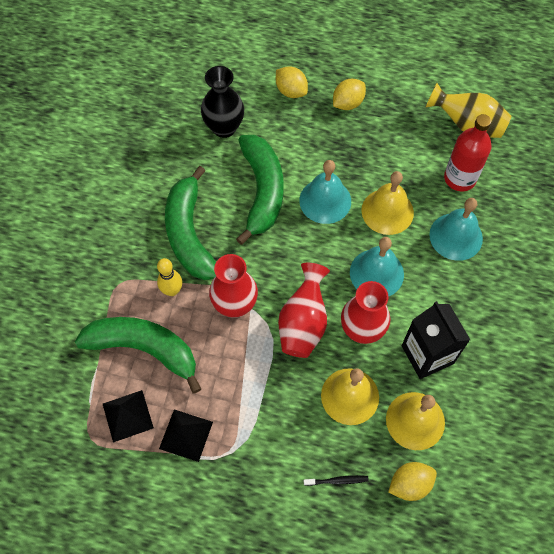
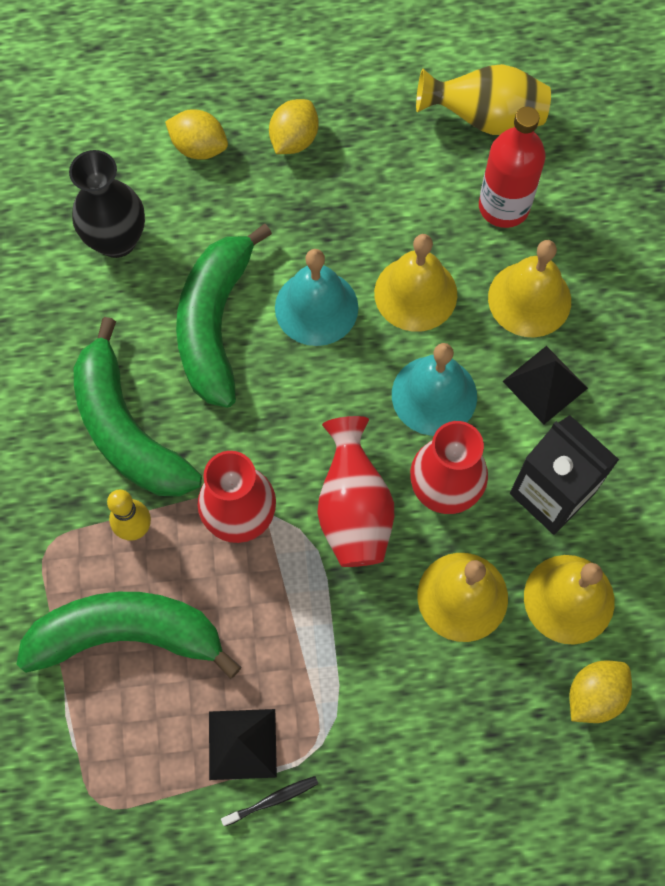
camera: 20 degrees left, 5 degrees up
(127, 415) = (142, 747): black pyramid -> black pyramid (545, 384)
(262, 191) = (215, 324): green banana -> green banana turned 150 degrees counterclockwise
(337, 481) = (490, 729): black toothbrush -> black toothbrush (272, 800)
(456, 236) = (529, 299): turquoise bell -> yellow bell

